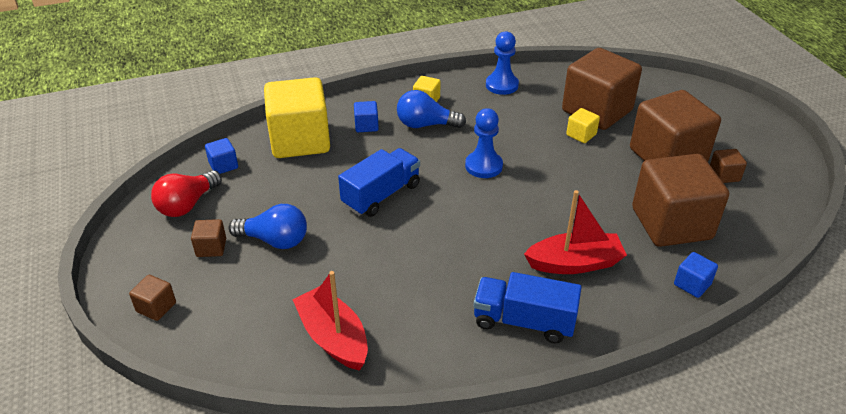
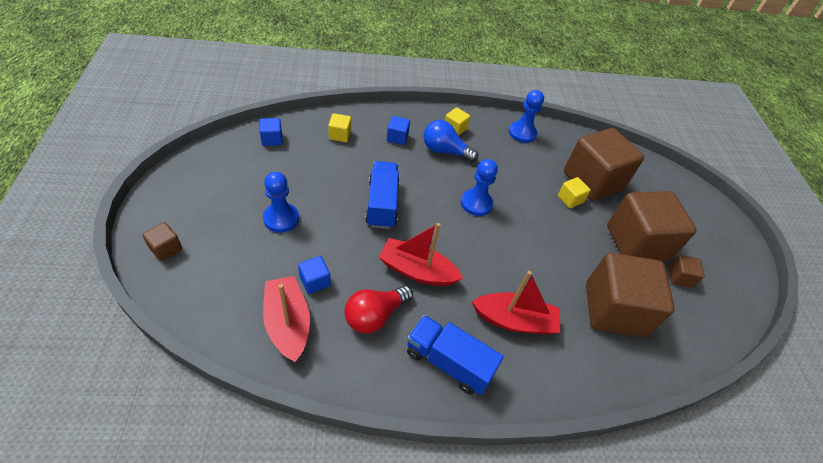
camera: 10 degrees right, 10 degrees up
(187, 205) = (229, 165): red light bulb -> red light bulb (375, 315)
(211, 248) = (230, 209): brown cube -> none
(274, 240) = (281, 218): blue light bulb -> blue pawn
(300, 140) = (340, 135): yellow cube -> yellow cube, size x0.41
(381, 195) = (382, 204): blue truck -> blue truck turned 60 degrees counterclockwise
(450, 247) = (417, 271): none -> red boat
(692, 284) = (609, 376): blue cube -> blue cube (315, 281)

